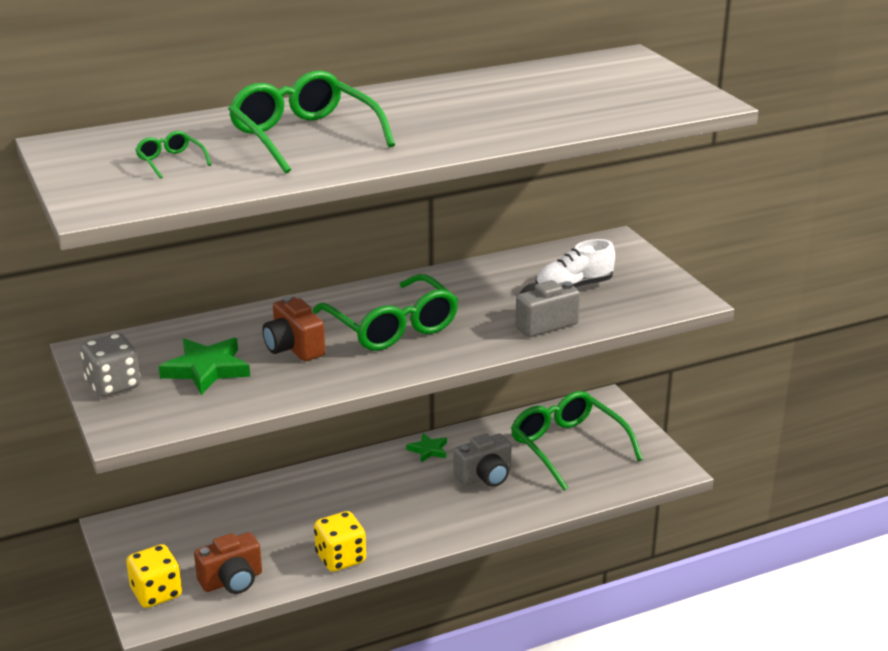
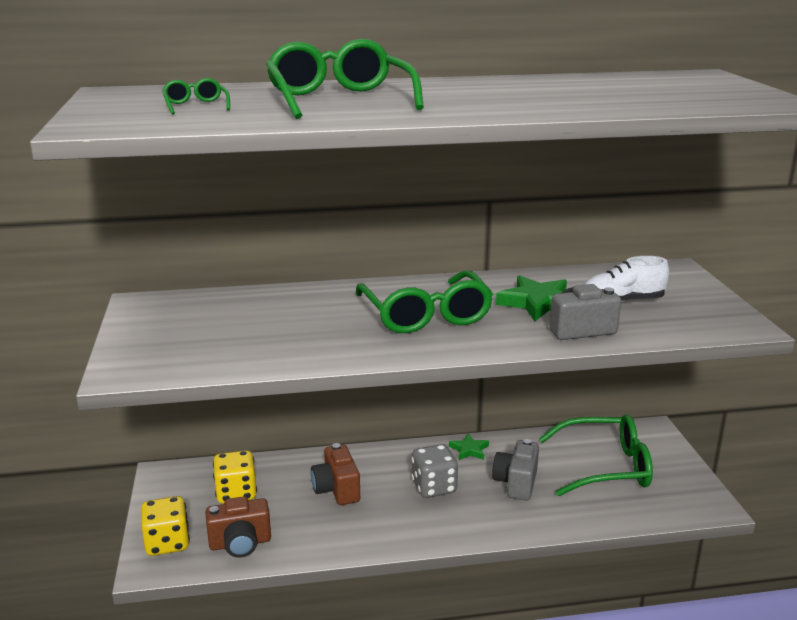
camera: 15 degrees right, 5 degrees down
(113, 385) = (140, 332): grey dice -> grey dice (434, 487)
(206, 369) = (231, 330): green star -> green star (538, 303)
(294, 348) = (322, 322): brown camera -> brown camera (336, 489)
(340, 558) = (350, 539): yellow dice -> yellow dice (236, 493)
(485, 477) = (516, 483): grey camera -> grey camera turned 120 degrees clockwise
(567, 447) = (606, 467): green glasses -> green glasses turned 105 degrees clockwise

